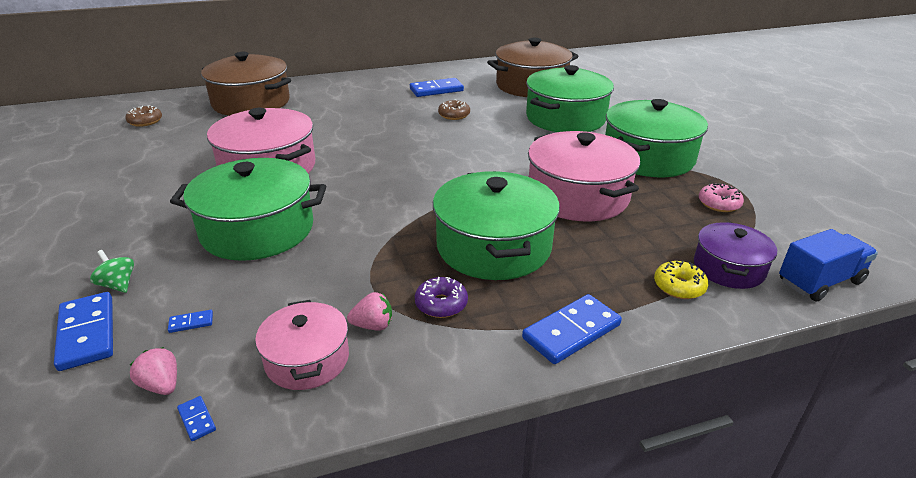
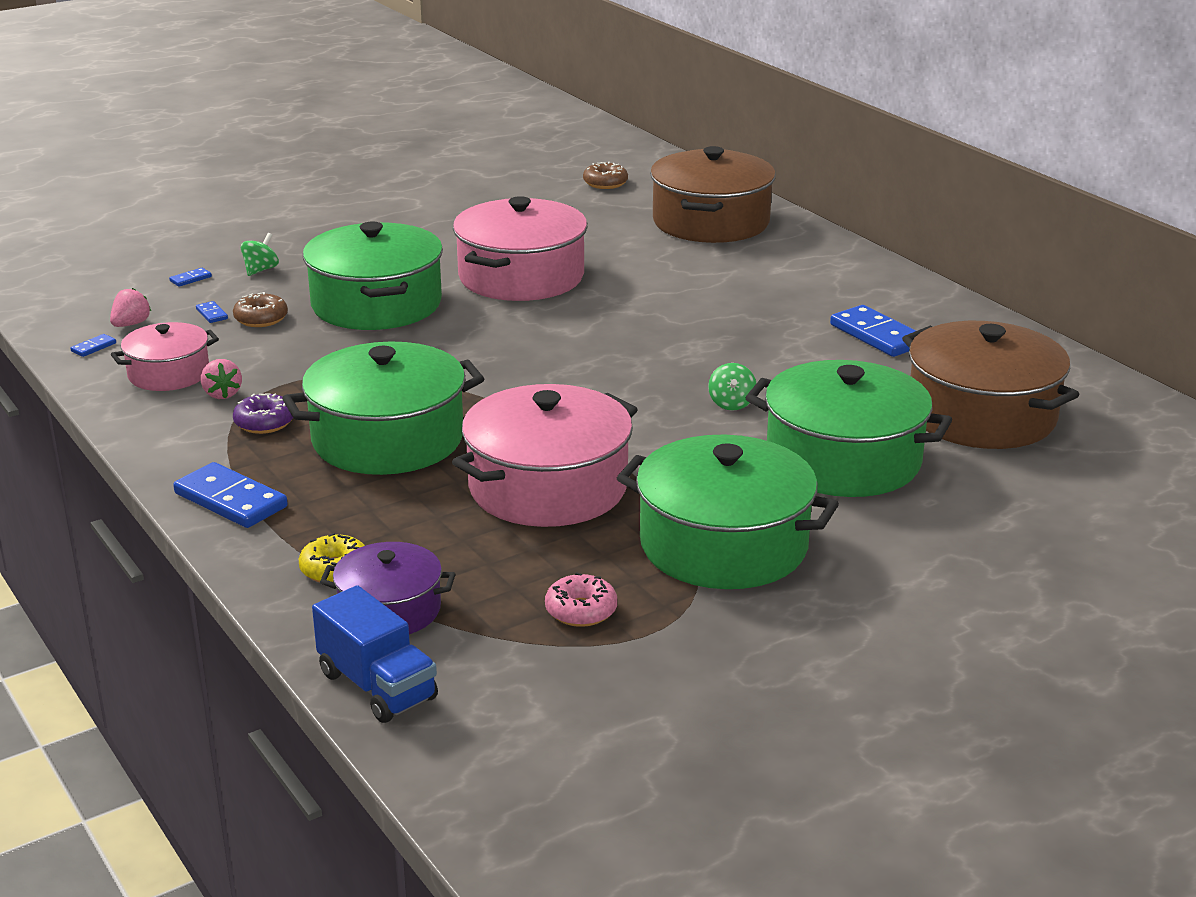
camera: 75 degrees right, 5 degrees down
(87, 333) = (190, 279): blue domino -> blue domino, size x0.44
(454, 115) = (778, 364): brown donut -> brown donut (261, 319)
(494, 133) = (731, 404): none -> green spinning top

